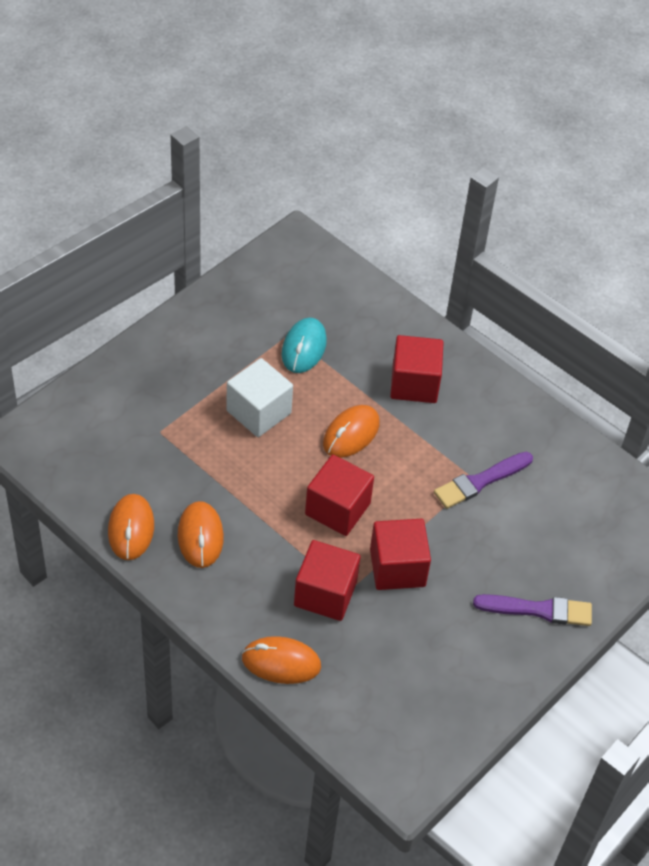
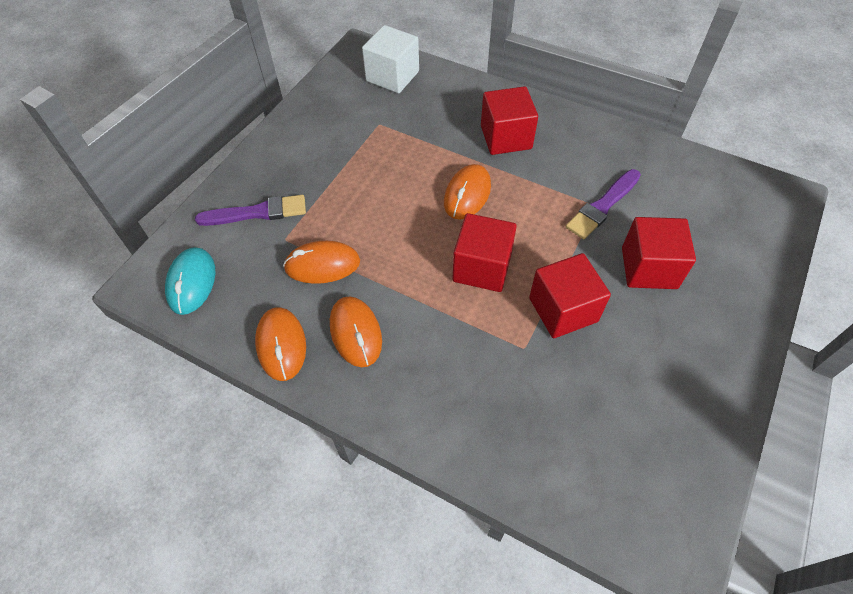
camera: 10 degrees left, 5 degrees up
(258, 412) = (374, 197): white cube -> white cube (392, 76)
(281, 662) = (486, 449): orange mouse -> orange mouse (322, 265)
(304, 348) = (396, 132): turquoise mouse -> turquoise mouse (192, 282)
(325, 593) = (503, 357): red cube -> red cube (649, 268)
(538, 610) = (715, 314): purple brush -> purple brush (257, 213)

